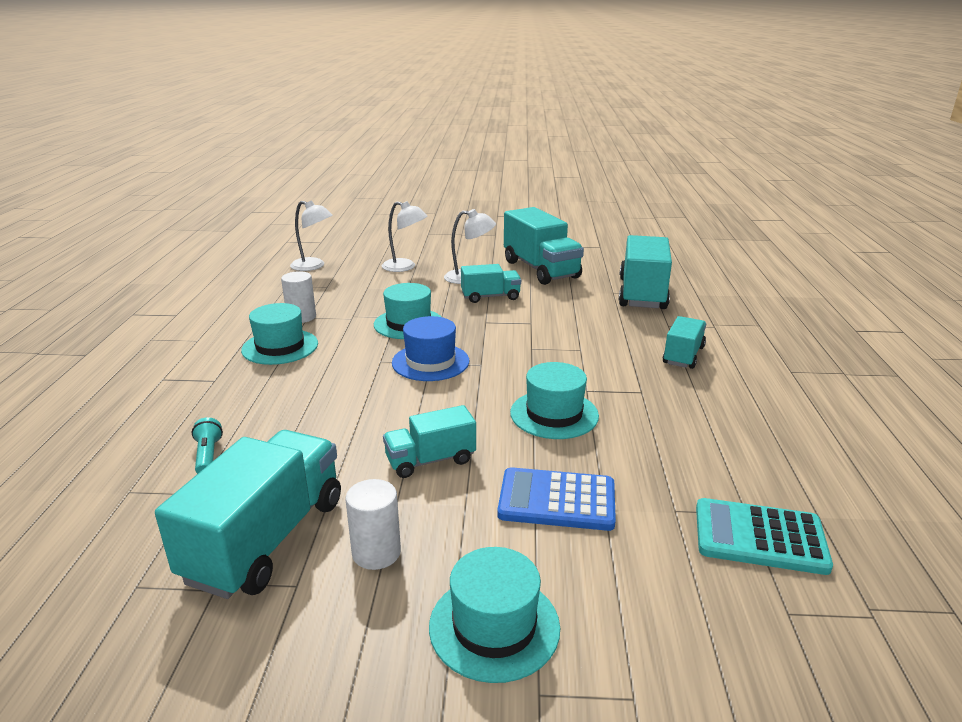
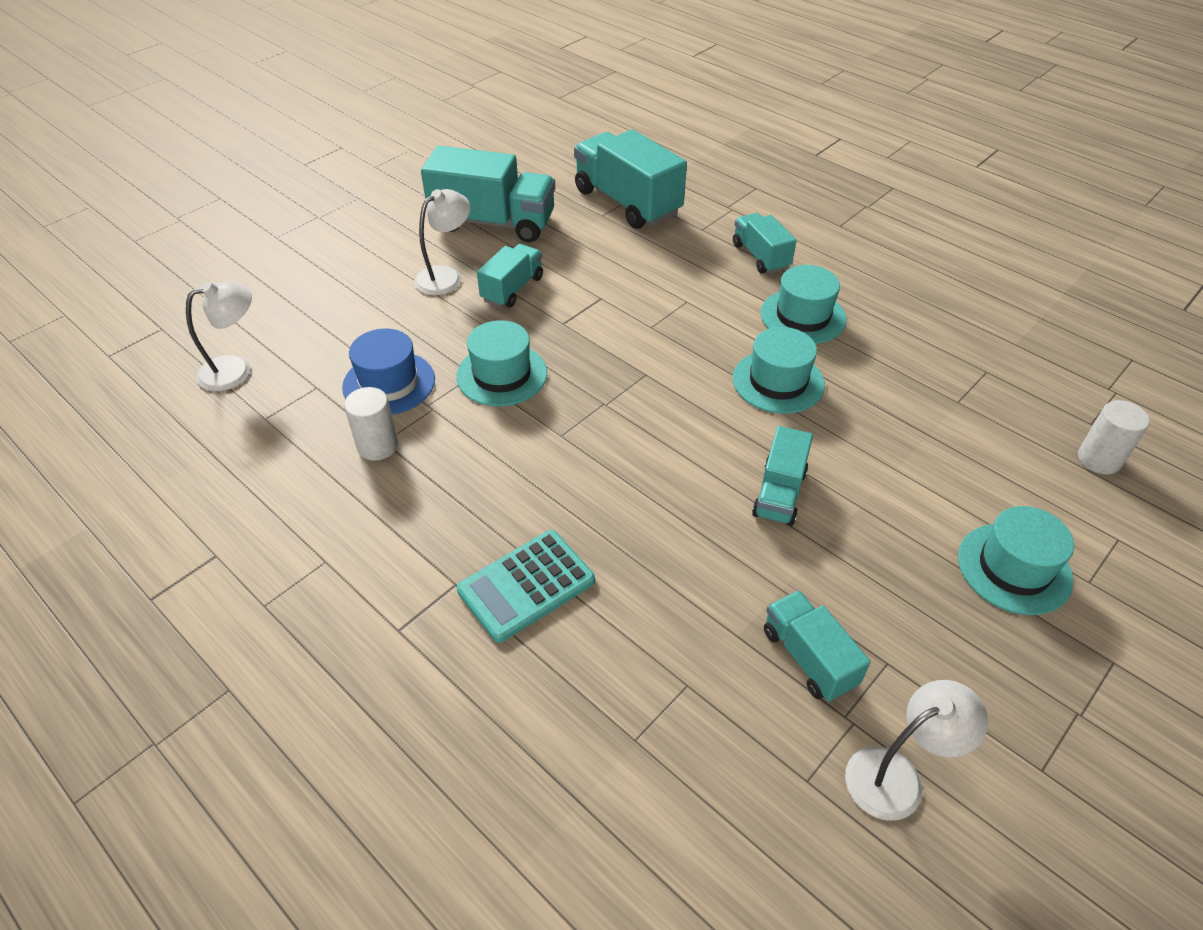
camera: 50 degrees left, 20 degrees up
(208, 456) = (624, 649): turquoise flashlight -> none
(266, 539) = (808, 658): turquoise truck -> turquoise truck, size x0.56
(280, 347) = (436, 496): turquoise hat -> turquoise hat (803, 316)
(376, 552) = (883, 592): white cylinder -> white cylinder (1099, 459)
(405, 267) = (350, 303): white lamp -> white lamp (897, 775)
(430, 362) = (604, 403): blue hat -> blue hat (389, 383)
(557, 500) = (898, 453): blue calculator -> none
(759, 537) = (1016, 384): turquoise calculator -> turquoise calculator (526, 586)

